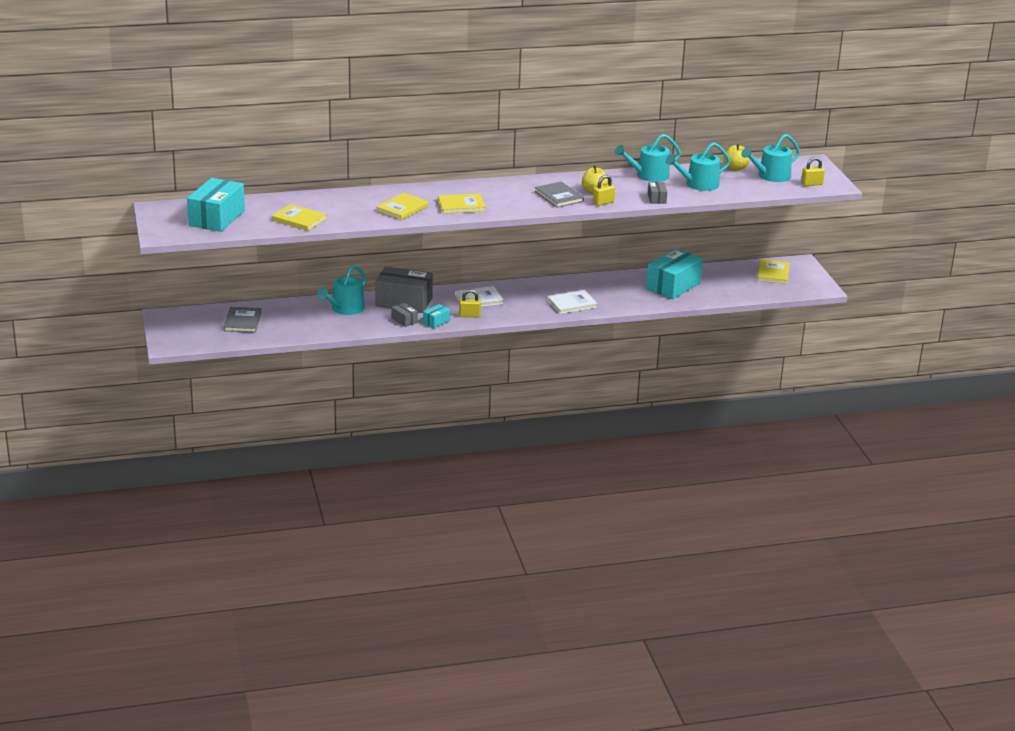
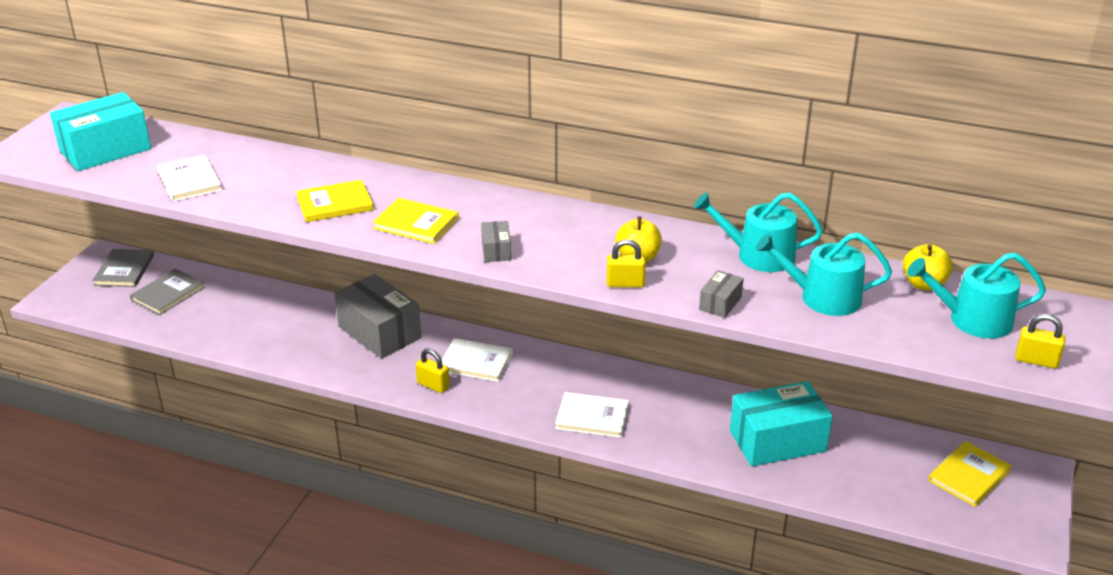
camera: 35 degrees right, 5 degrees up
(299, 219) = (189, 181): yellow book -> white book
(345, 309) = (299, 317): turquoise watering can -> none
(404, 320) = (344, 362): grey box -> grey box (496, 250)
(436, 322) = (380, 380): turquoise box -> none
(559, 196) = (573, 251): grey book -> grey book (124, 270)

